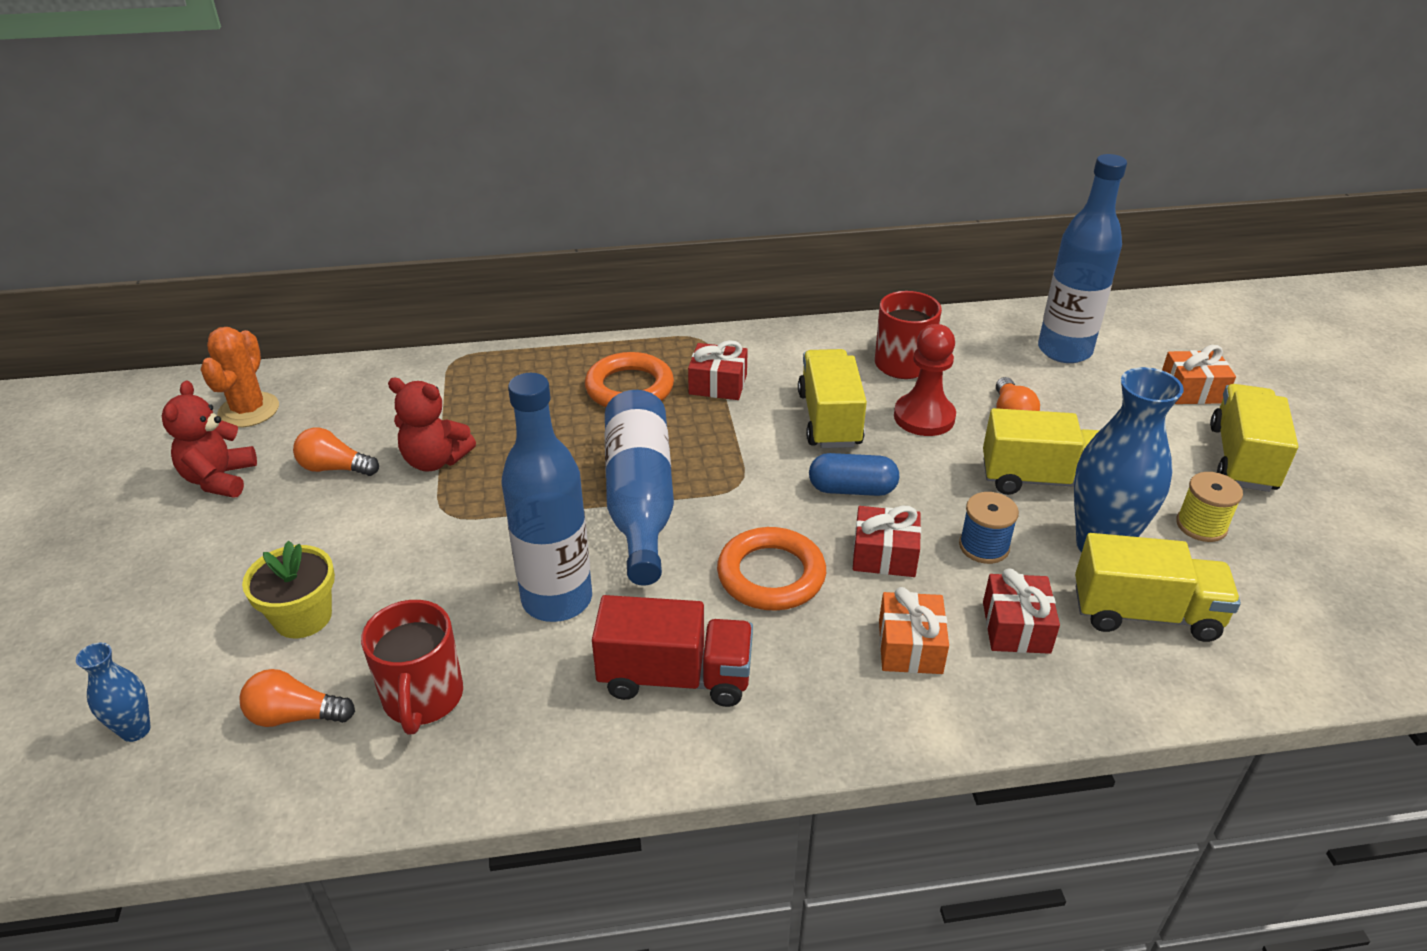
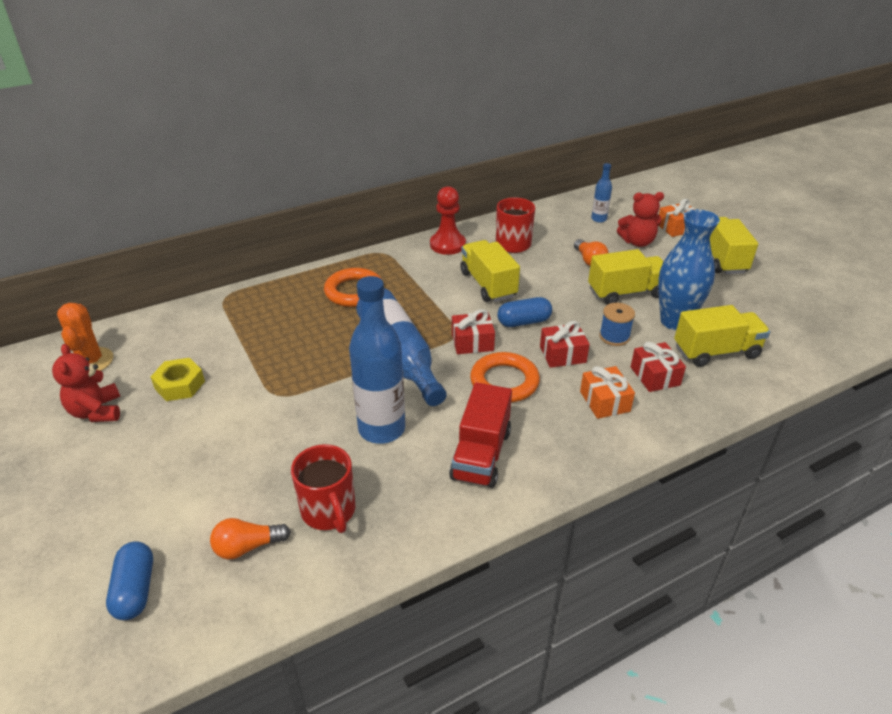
camera: 20 degrees left, 0 degrees up
(135, 730) = (135, 590): blue vase -> blue capsule
(303, 617) = (215, 484): yellow flower pot -> none
(335, 468) = (180, 385): orange light bulb -> yellow nut
(435, 460) = (249, 364): red teddy bear -> red teddy bear (637, 242)
(675, 677) = (481, 454): red truck -> red truck turned 120 degrees clockwise
(718, 384) = (409, 278): red gift -> red gift (472, 342)
(924, 417) = (542, 272): red pawn -> red pawn (447, 245)
(1064, 351) = (599, 219): blue bottle -> blue bottle, size x0.48
(1201, 525) = (719, 299): yellow spool -> none

